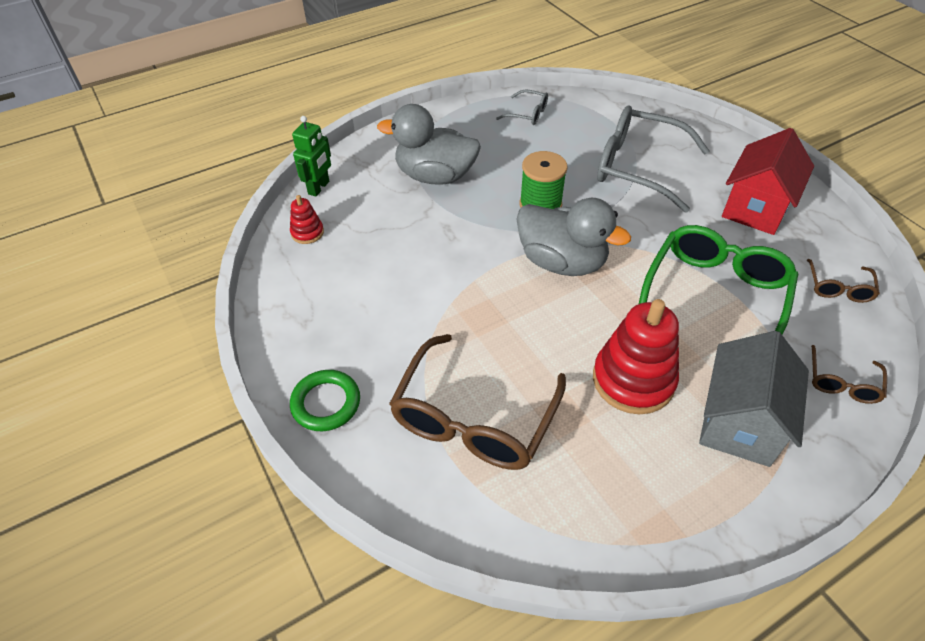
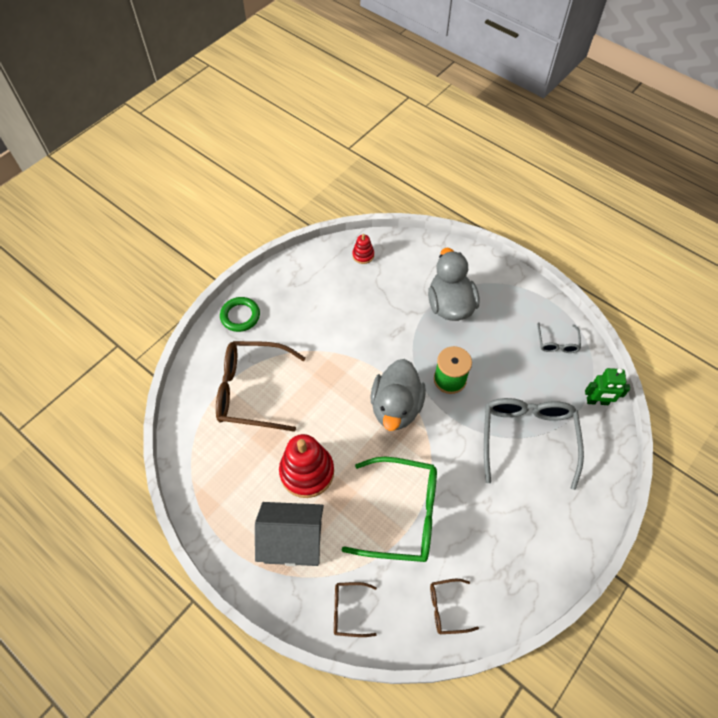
camera: 70 degrees right, 10 degrees up
(319, 188) = (407, 244): green robot -> green robot (597, 401)
(755, 208) = (517, 537): red house -> none

